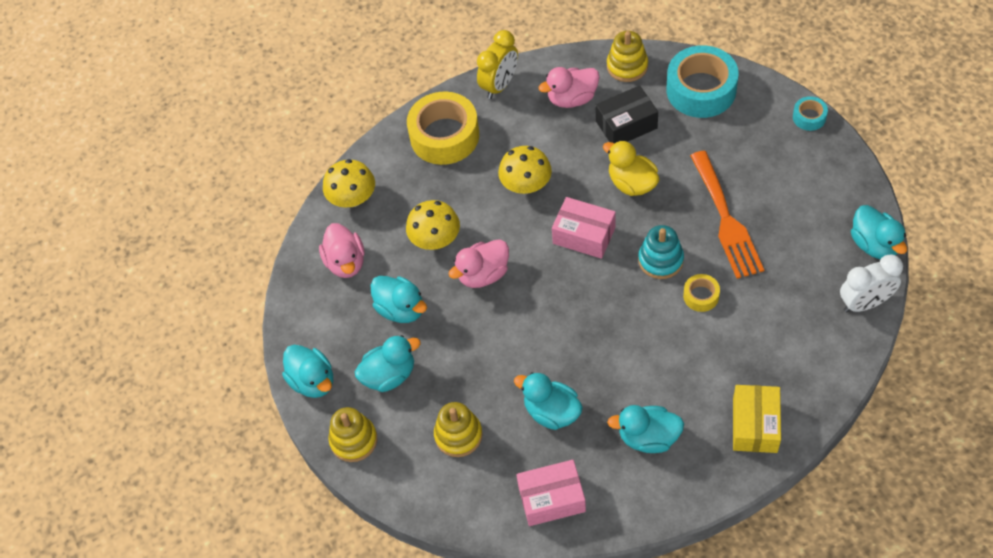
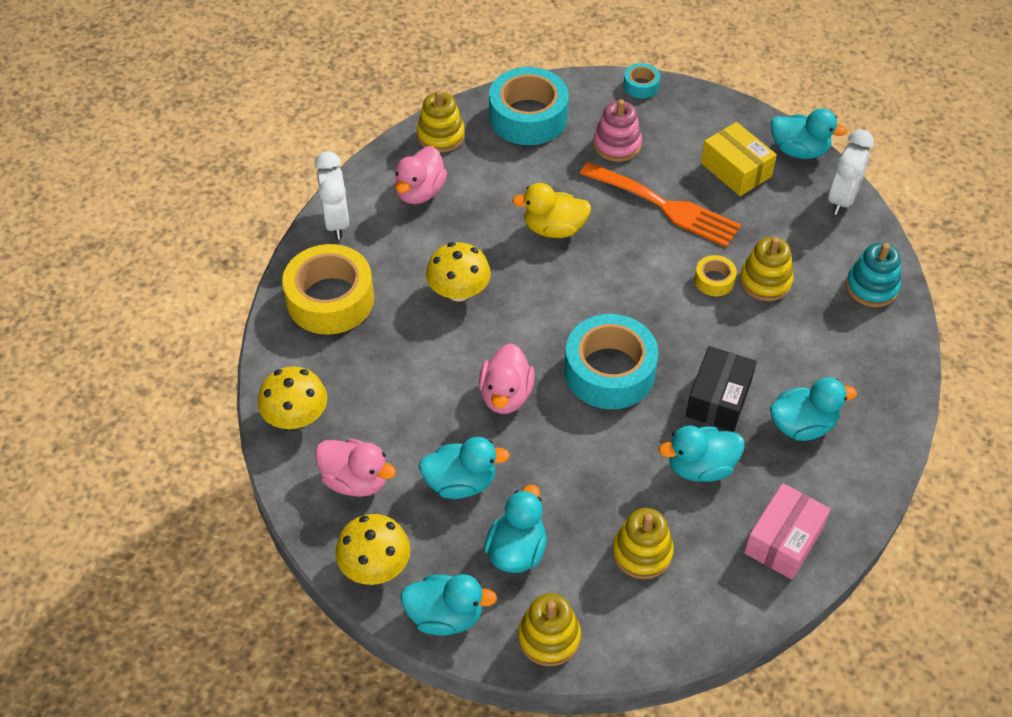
camera: 50 degrees left, 5 degrees down
(435, 239) = (424, 396): yellow mushroom -> yellow mushroom (375, 566)
(500, 85) = (336, 222): yellow clock -> white clock
(563, 307) = (609, 371): none -> turquoise tape
(584, 235) = (560, 299): pink box -> none
(626, 125) = (494, 184): black box -> black box (718, 399)
(648, 437) = (802, 425): turquoise duck -> turquoise duck turned 150 degrees counterclockwise
(660, 260) = (649, 274): turquoise stacking toy -> turquoise stacking toy (871, 287)
(736, 322) = (765, 281): none -> yellow stacking toy
(741, 151) = (617, 145): none -> pink stacking toy
(754, 425) = (870, 351): yellow box -> yellow box (735, 170)

